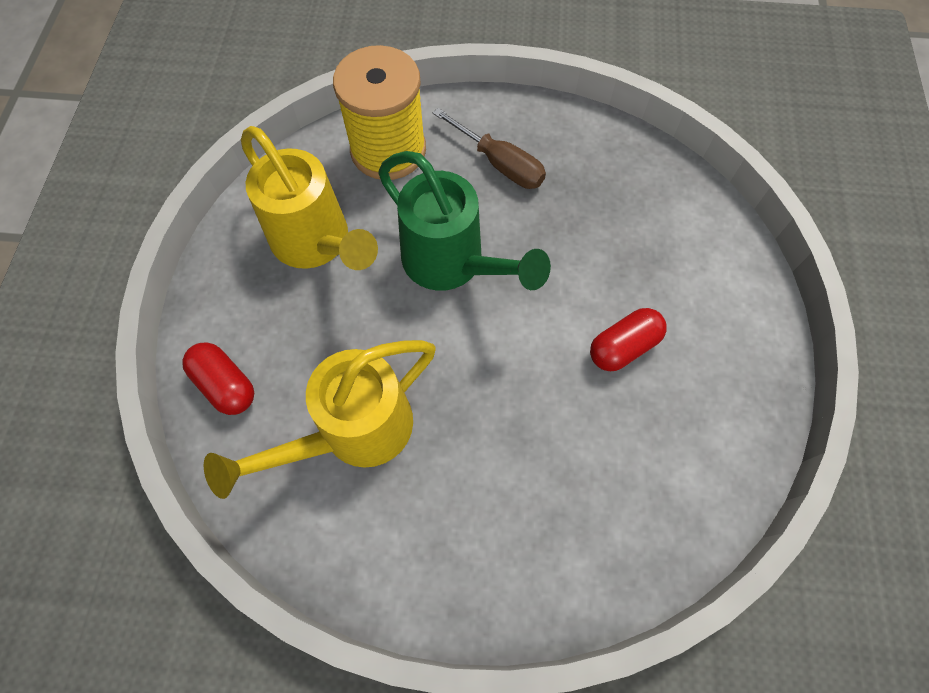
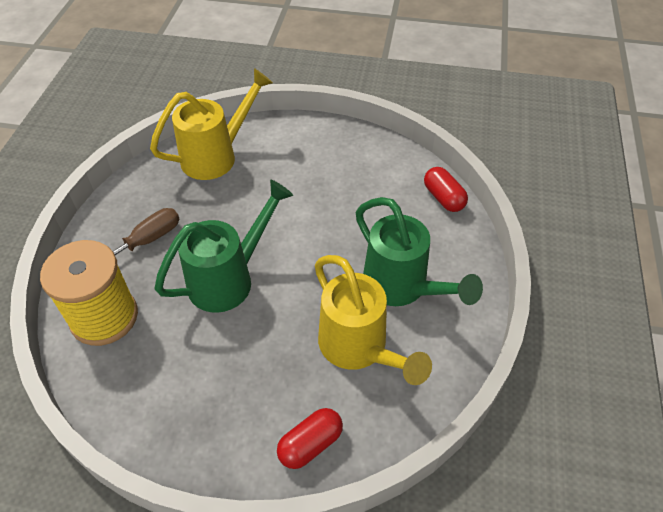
camera: 85 degrees left, 15 degrees down
(317, 243) = (186, 374): yellow watering can -> yellow watering can (216, 156)
(457, 488) = (402, 287): none -> green watering can
(623, 347) = (312, 191): red capsule -> red capsule (443, 198)

